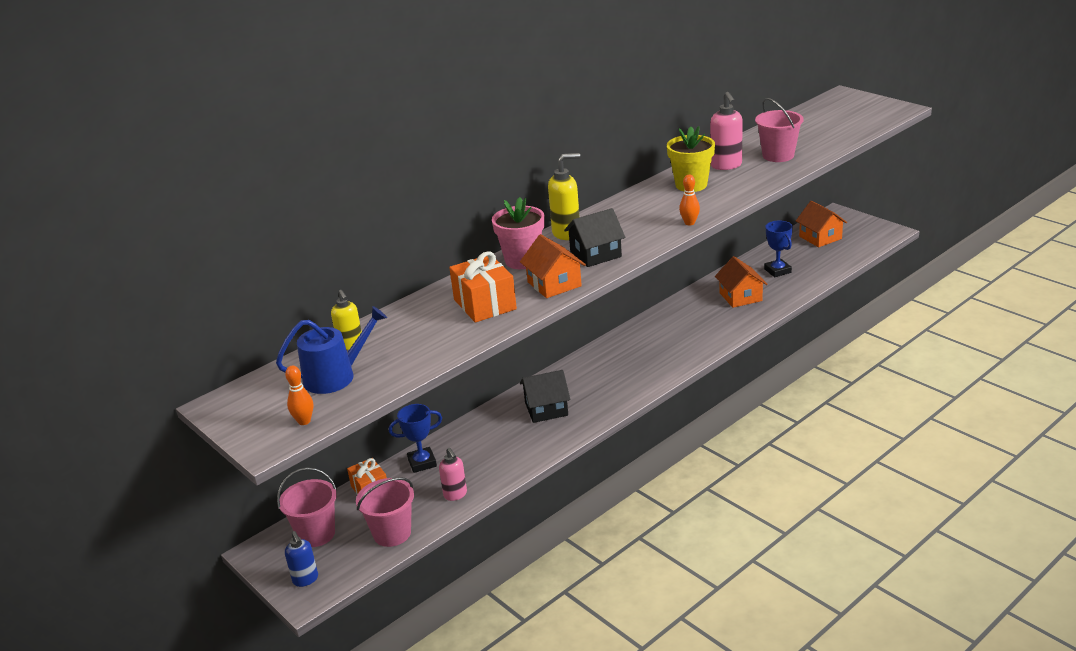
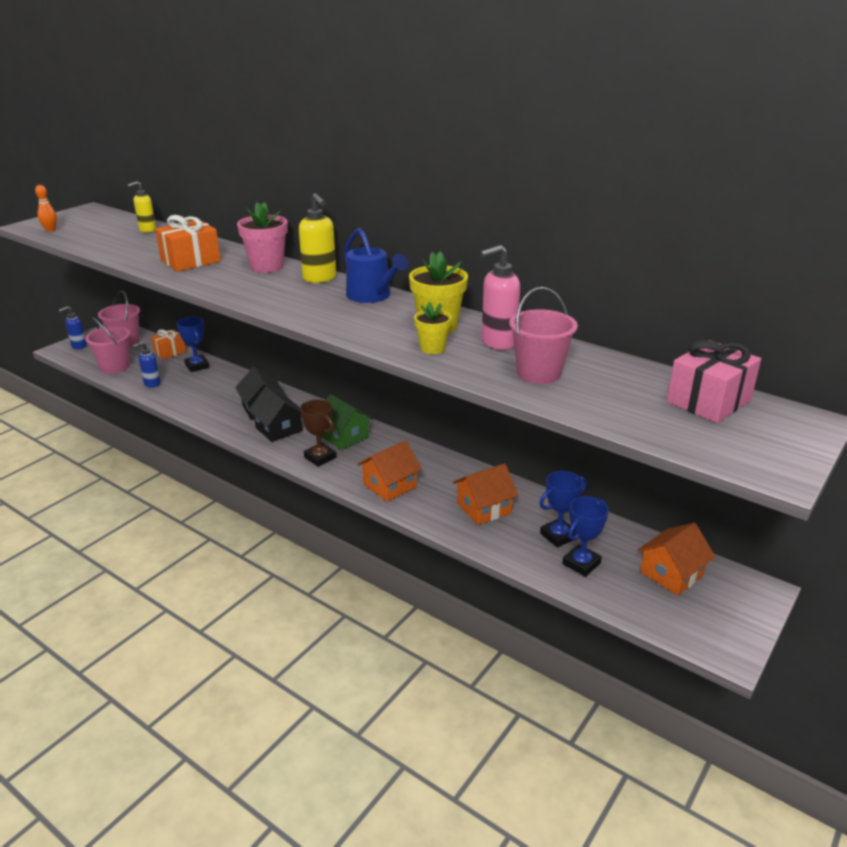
camera: 75 degrees right, 0 degrees up
(335, 376) = (104, 231): blue watering can -> blue watering can (372, 296)
(455, 495) = (152, 384): pink soap dispenser -> blue soap dispenser
(554, 284) = (217, 281): orange house -> orange house (390, 485)
(595, 254) = (272, 292): black house -> black house (279, 429)
(617, 359) = (344, 436): none -> green house
(651, 372) = (320, 457): none -> brown trophy
(689, 223) = (337, 329): orange bowling pin -> none
(733, 187) = (432, 348): none -> yellow flower pot
(809, 266) = (581, 563): none -> blue trophy
(819, 114) = (708, 401): none -> pink gift

